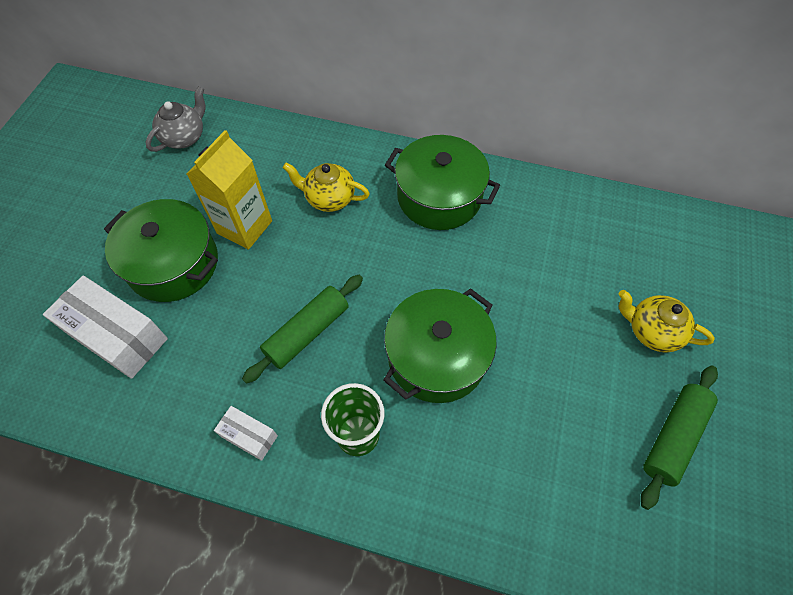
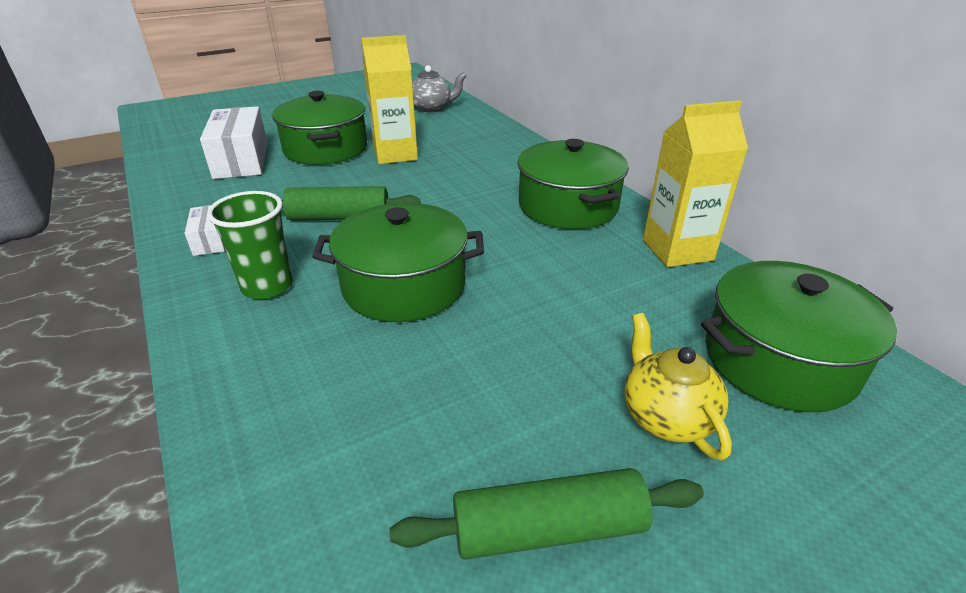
camera: 45 degrees right, 25 degrees down
(329, 198) = (475, 168): yellow teapot -> none
(540, 194) = (677, 250): none -> yellow carton
(658, 250) = (779, 360): none -> green pot

